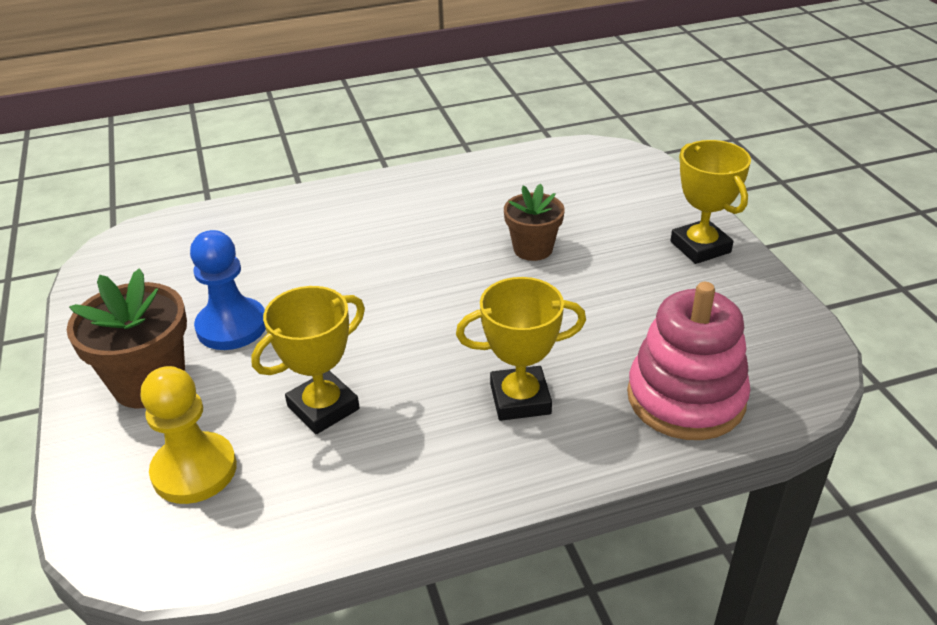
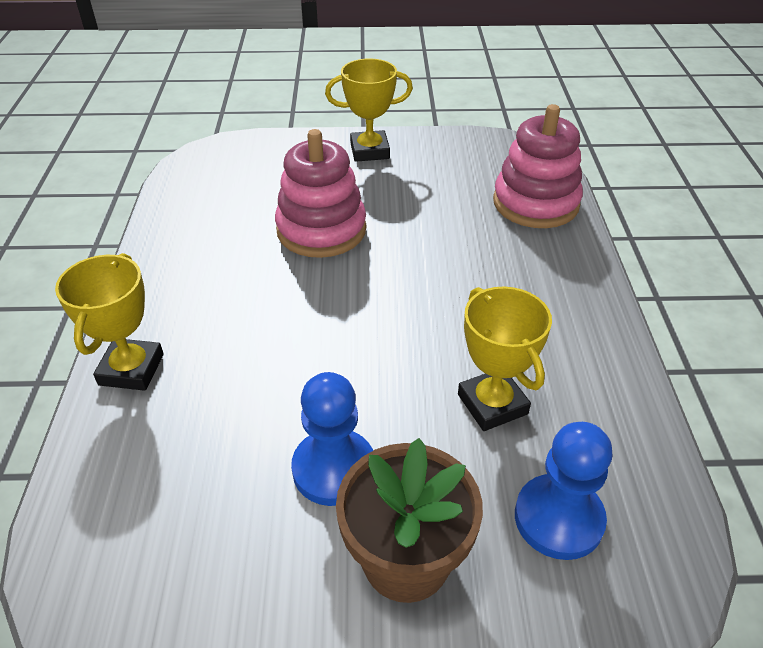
camera: 75 degrees left, 5 degrees up
(194, 470) = (558, 518): yellow pawn -> blue pawn
(520, 399) = (515, 279): yellow trophy -> yellow trophy (131, 369)
(533, 249) = (321, 230): brown flower pot -> pink stacking toy

